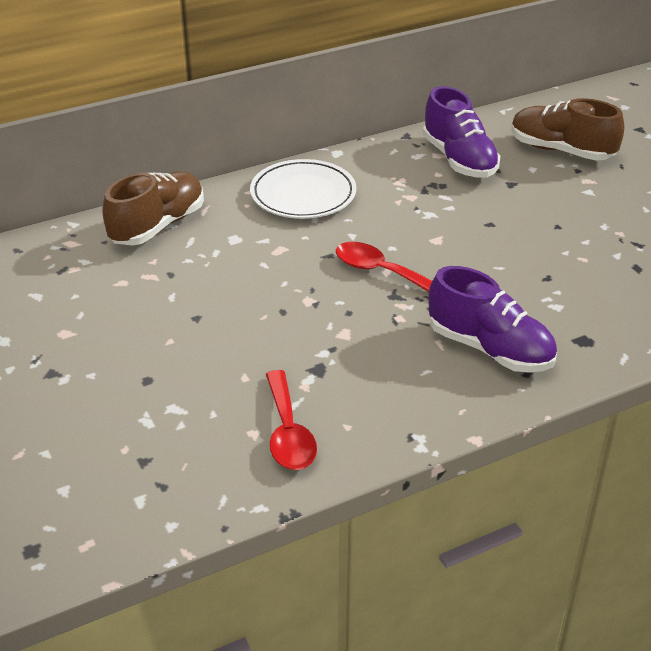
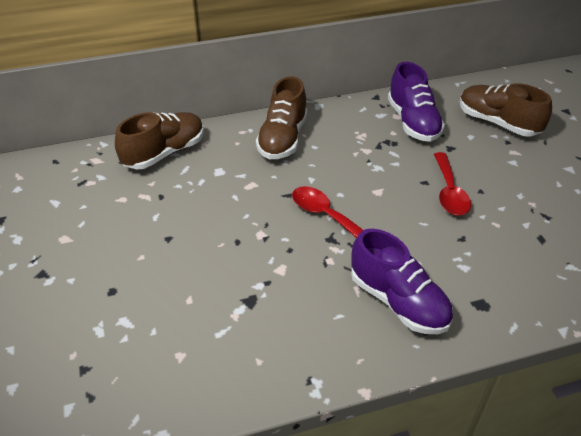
camera: 10 degrees right, 5 degrees up
(288, 432) = (208, 359): red spoon -> red spoon (449, 192)
(303, 194) = (282, 139): white plate -> brown shoe

